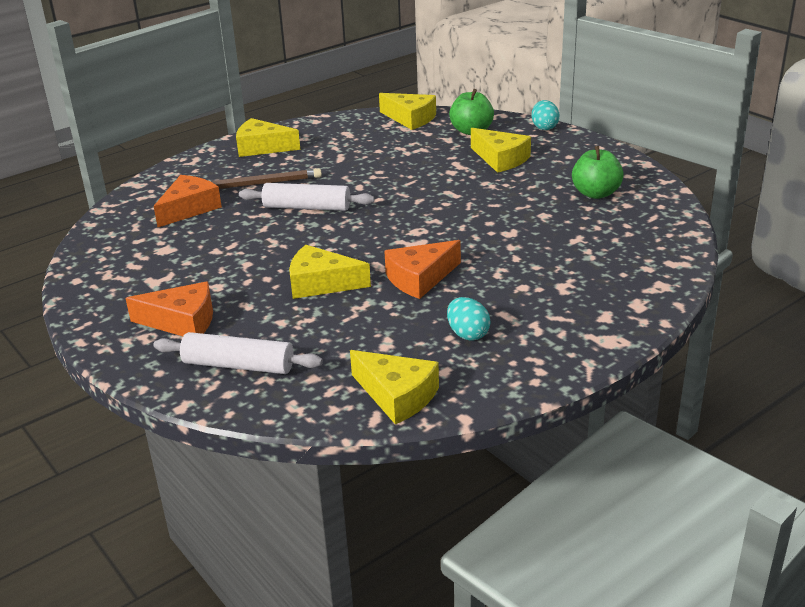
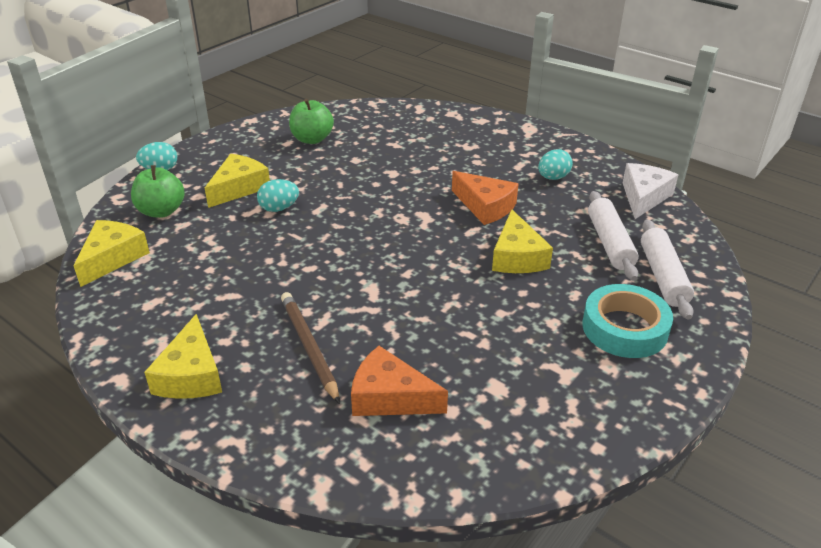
camera: 105 degrees left, 5 degrees up
(182, 321) = (624, 328): orange cheese -> turquoise tape
(307, 207) = (367, 296): white rolling pin -> white rolling pin (609, 243)
(397, 396) = (644, 197): yellow cheese -> white cheese
(458, 175) = (279, 208): none -> turquoise egg

